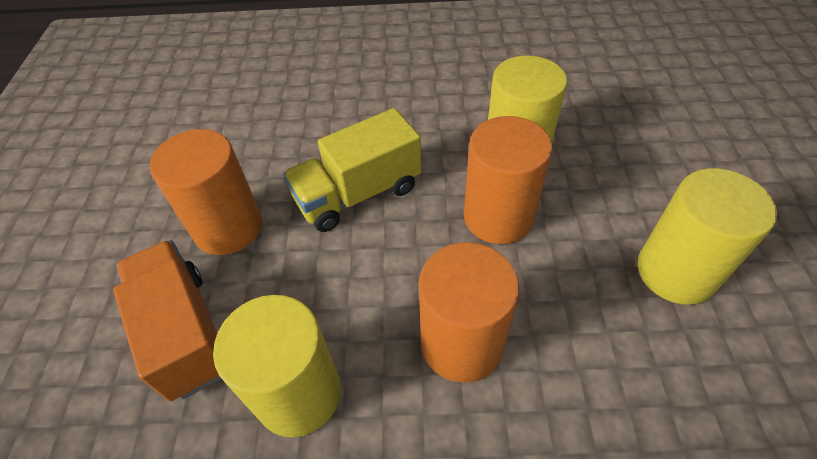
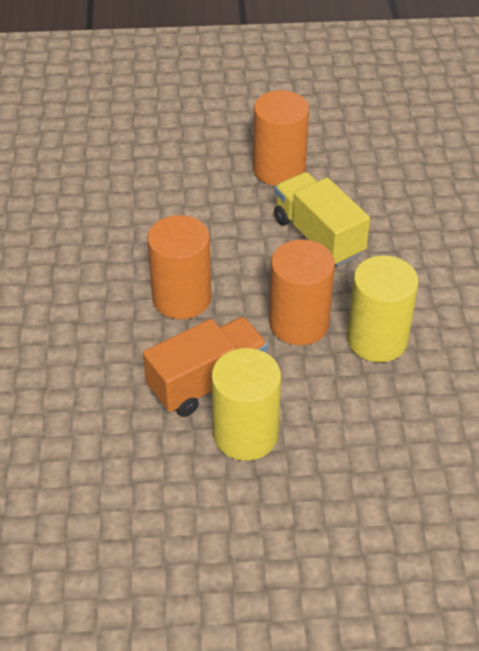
camera: 85 degrees right, 5 degrees down
(186, 332) = (192, 165): orange truck -> orange truck (207, 382)
(298, 393) = (149, 221): yellow cylinder -> none

